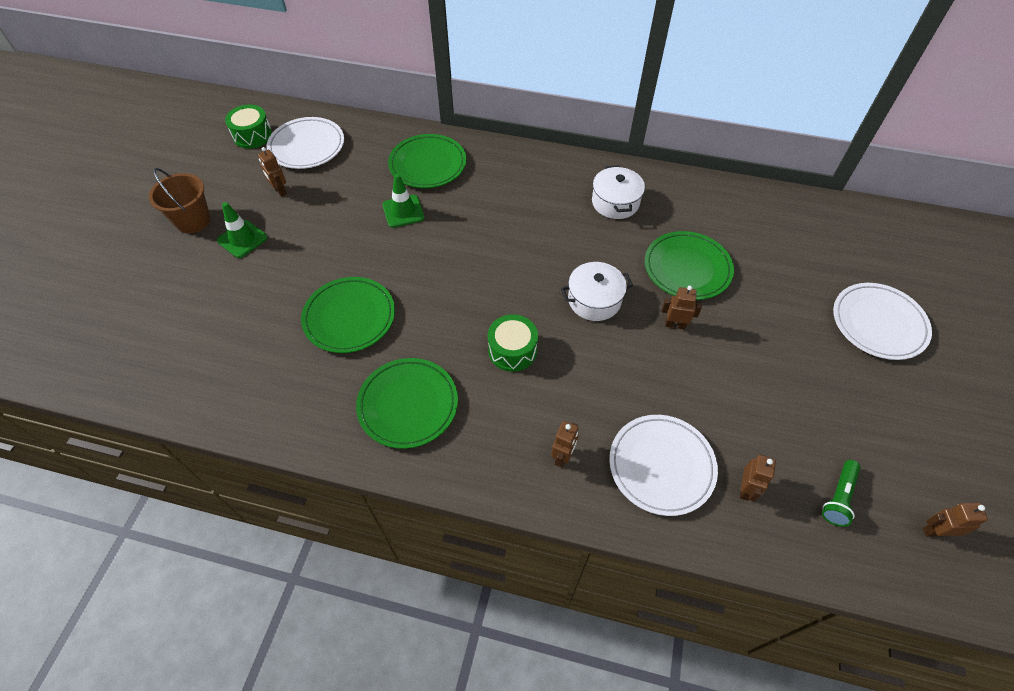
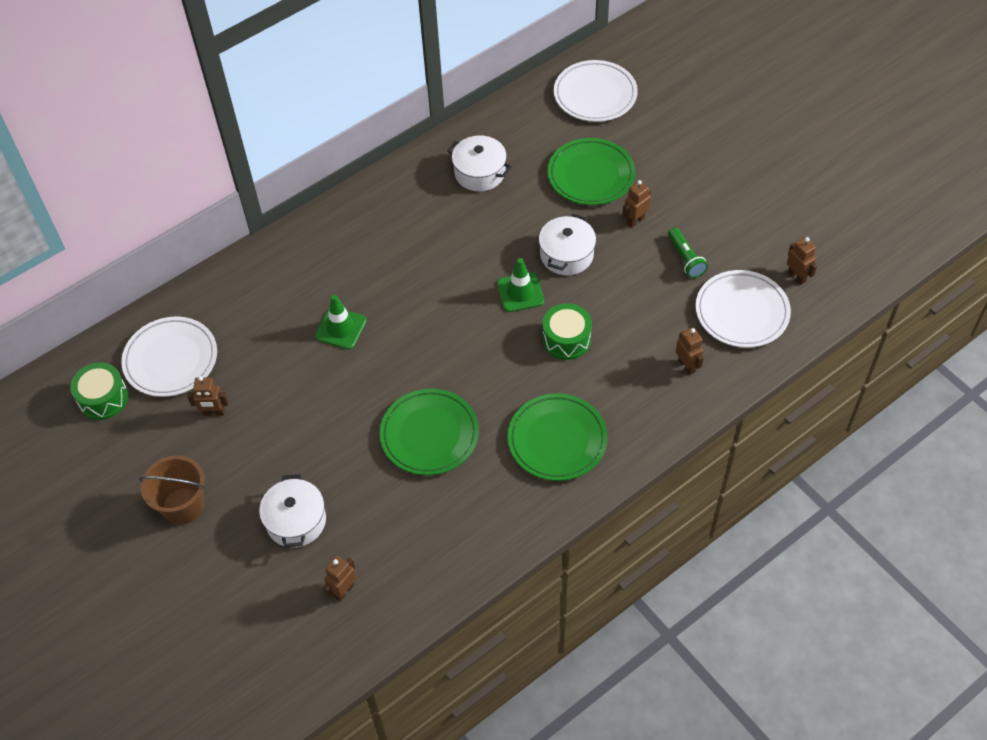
camera: 50 degrees left, 0 degrees up
(218, 286) = (296, 521): none -> white pot
(242, 239) = (251, 474): green traffic cone -> green traffic cone (520, 292)
(427, 164) = (298, 276): green plate -> none
(838, 497) = (841, 231): green flashlight -> green flashlight (685, 258)
(878, 323) = (739, 104): white plate -> white plate (595, 94)
(935, 531) = (901, 201): brown robot -> brown robot (343, 590)

